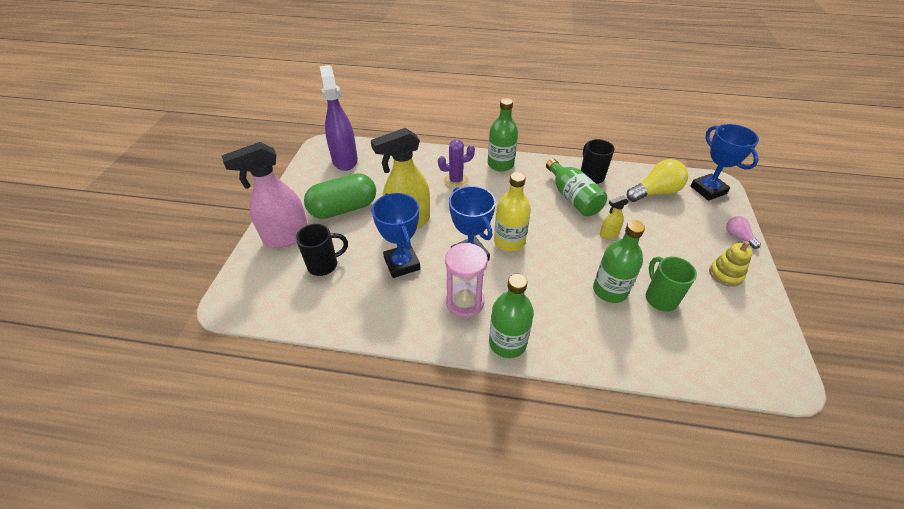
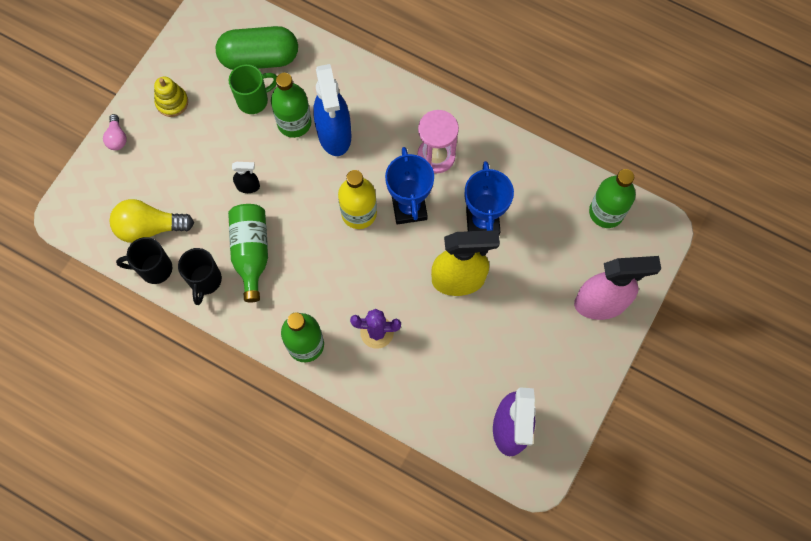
camera: 160 degrees left, 25 degrees up
(324, 265) = (563, 247): black mug -> black mug (154, 269)
(343, 208) = (528, 328): green capsule -> green capsule (259, 58)
(507, 343) = (415, 104): green bottle -> green bottle (606, 212)
(567, 291) = (334, 135): none -> blue spray bottle
(608, 234) = (248, 186): yellow spray bottle -> black spray bottle
(660, 298) = (254, 100): green mug -> green mug turned 120 degrees counterclockwise
(708, 190) = (85, 210): blue trophy -> none

